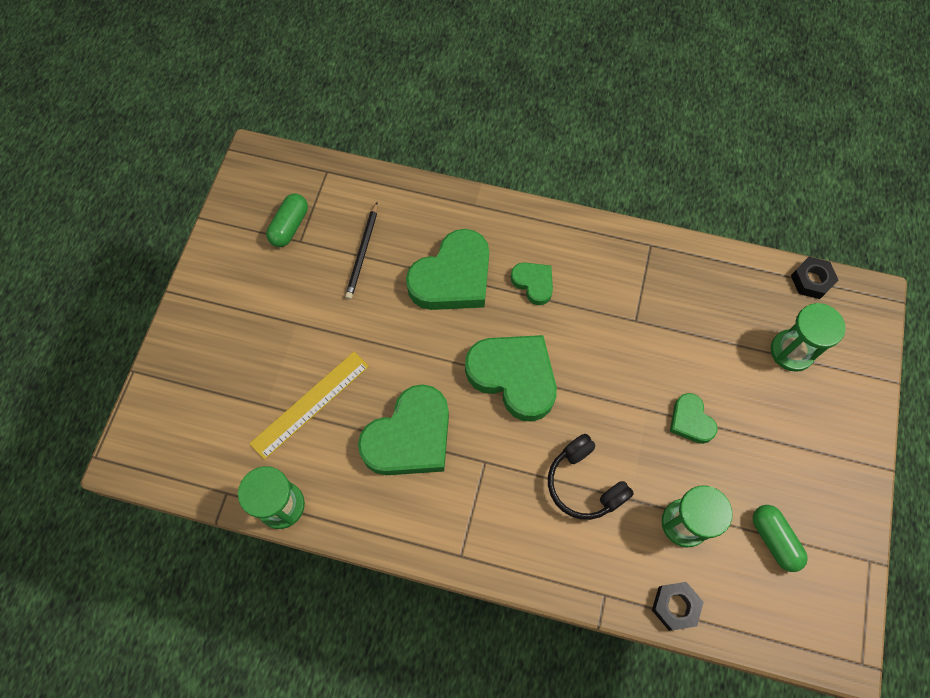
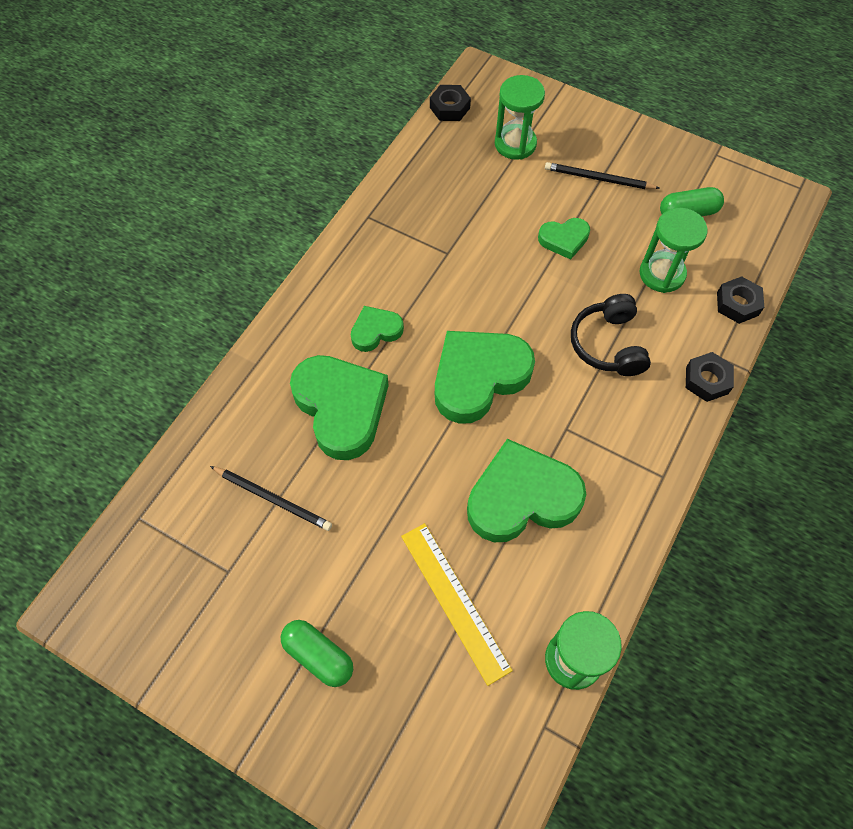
camera: 75 degrees left, 5 degrees down
(290, 226) = (201, 580): green capsule -> green capsule (318, 656)
(410, 437) = (522, 497): green heart -> green heart turned 75 degrees counterclockwise
(574, 585) = (707, 380): none -> black nut
(584, 483) = (608, 344): black headphones -> black headphones turned 105 degrees clockwise
(781, 440) = (598, 179): none -> black pencil

